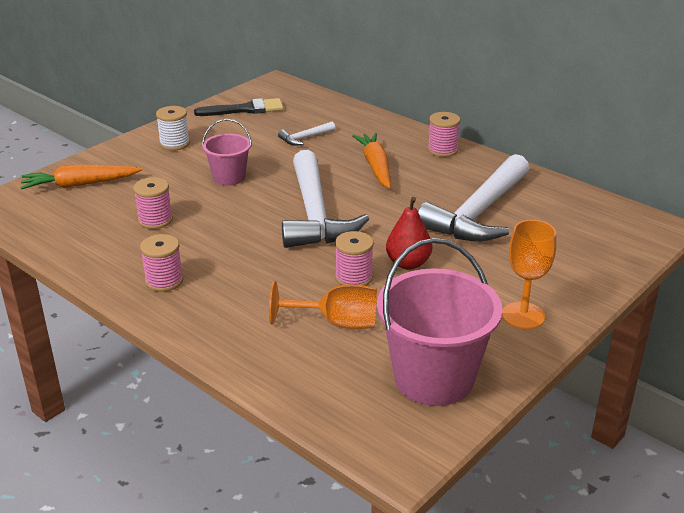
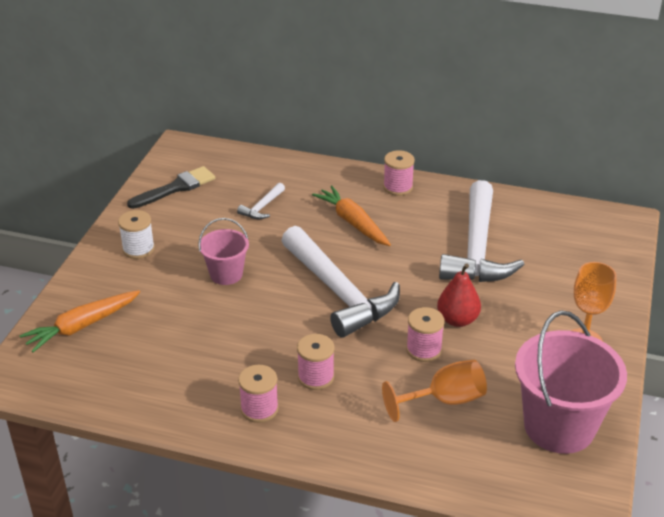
camera: 25 degrees left, 5 degrees up
(155, 220) = (195, 345): pink spool -> pink spool (316, 377)

